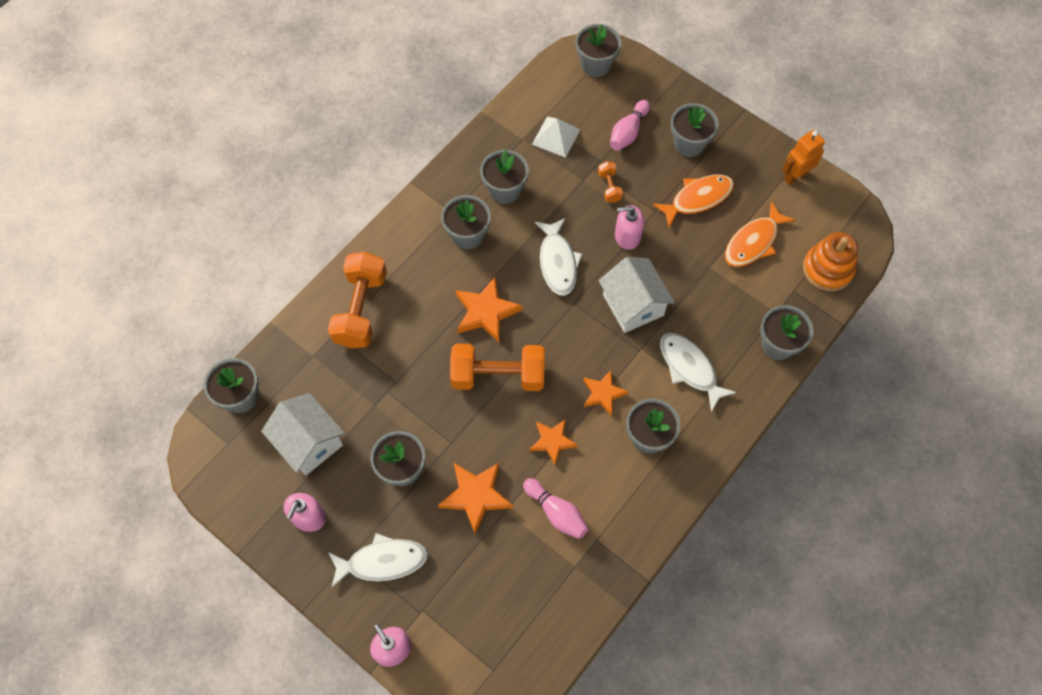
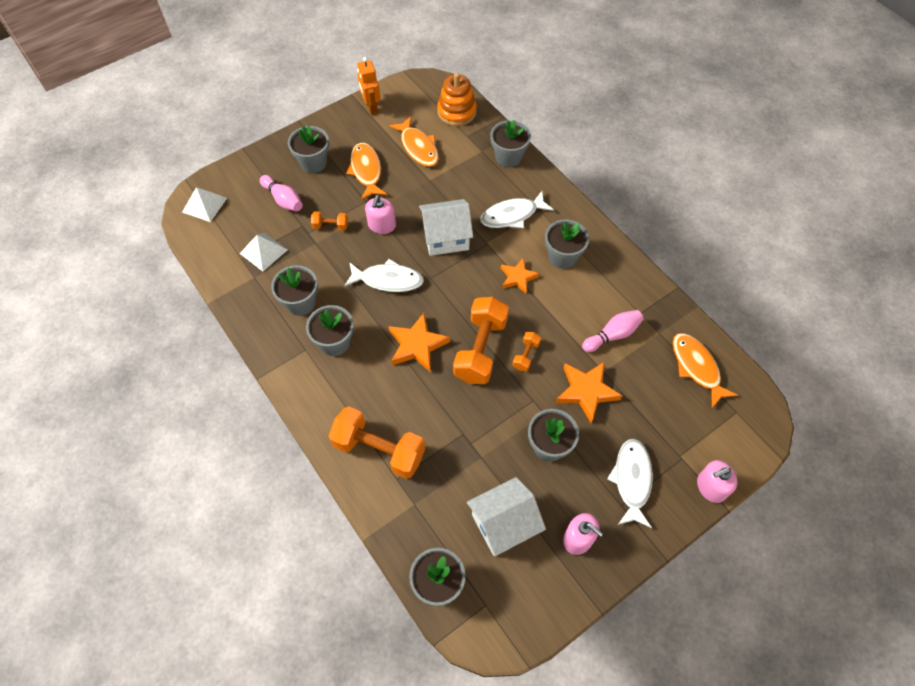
camera: 75 degrees left, 5 degrees down
(503, 423) = (526, 355): none -> orange dumbbell
(540, 616) = (696, 367): none -> orange fish
(552, 441) = (550, 323): orange star -> none
(596, 65) = (204, 205): grey flower pot -> white pyramid

